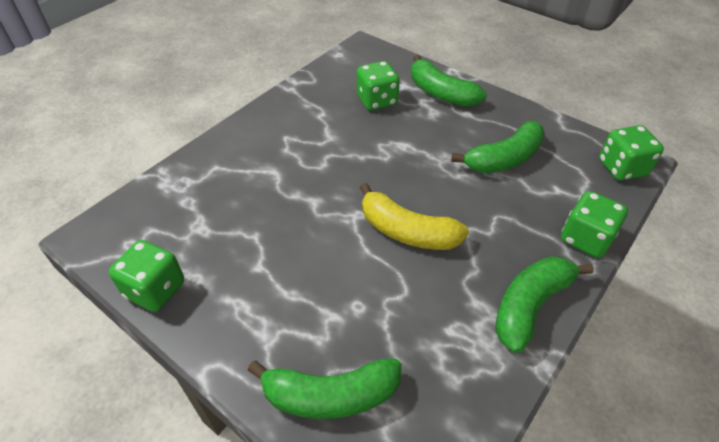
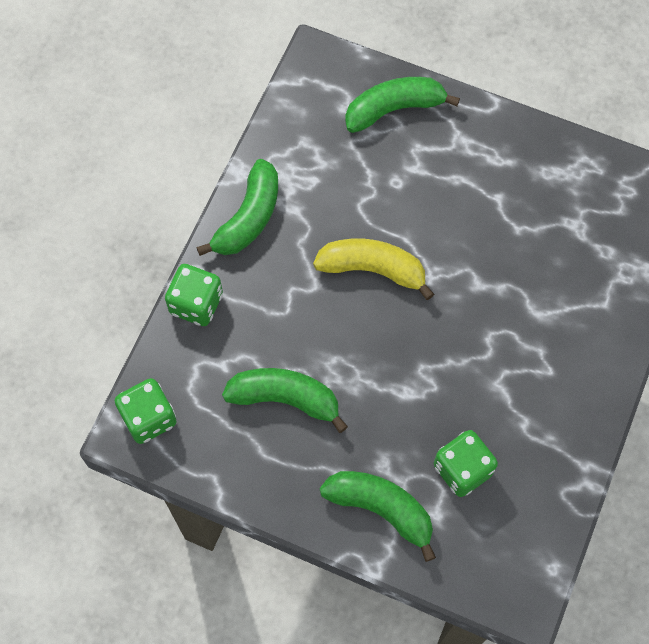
camera: 165 degrees right, 20 degrees up
(155, 289) = (575, 155): green dice -> none
(504, 159) = (285, 399): green banana -> green banana turned 60 degrees clockwise

